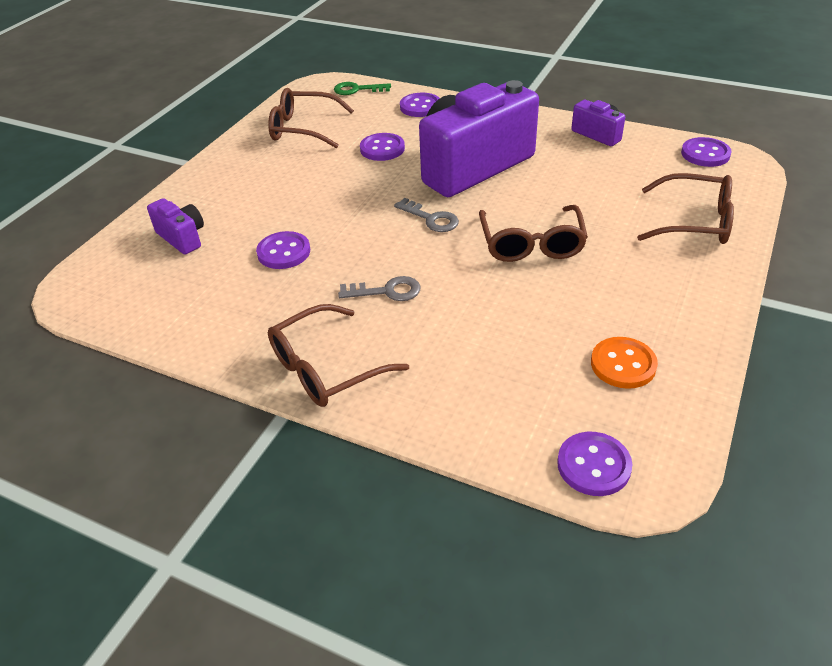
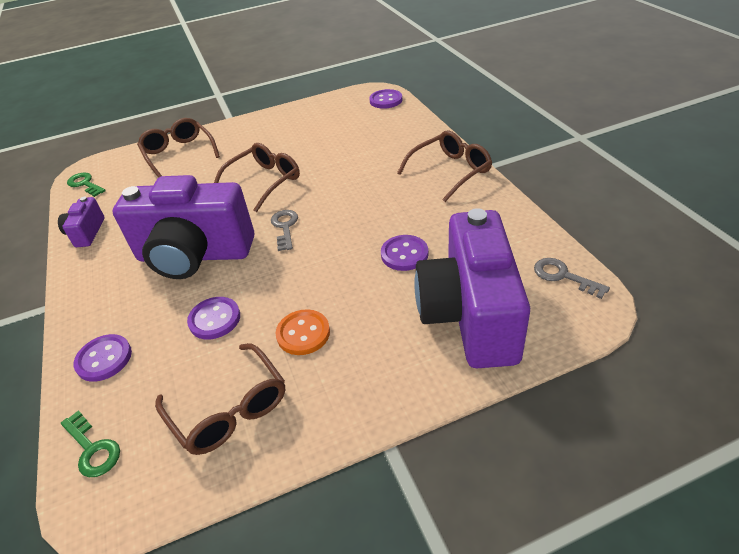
camera: 135 degrees left, 0 degrees up
(182, 238) = (470, 315): purple camera -> purple camera, size x2.27
(326, 368) = (450, 171): brown glasses -> brown glasses turned 45 degrees counterclockwise
(387, 291) = (374, 194): grey key -> grey key (563, 276)
(623, 364) = (323, 119): orange button -> orange button (303, 333)
(705, 154) = (85, 184): purple button -> green key

